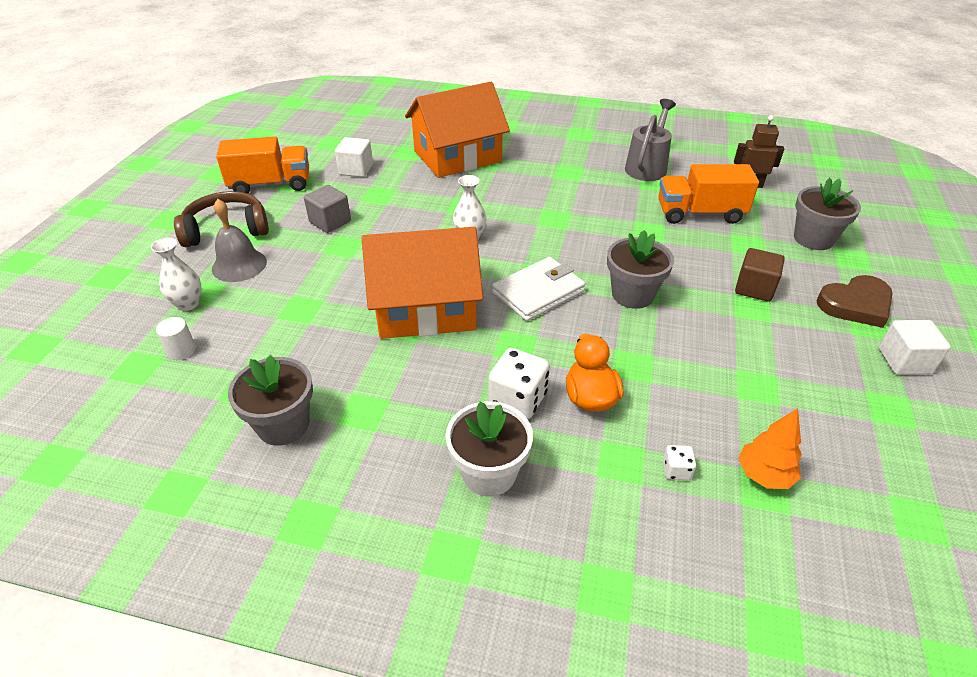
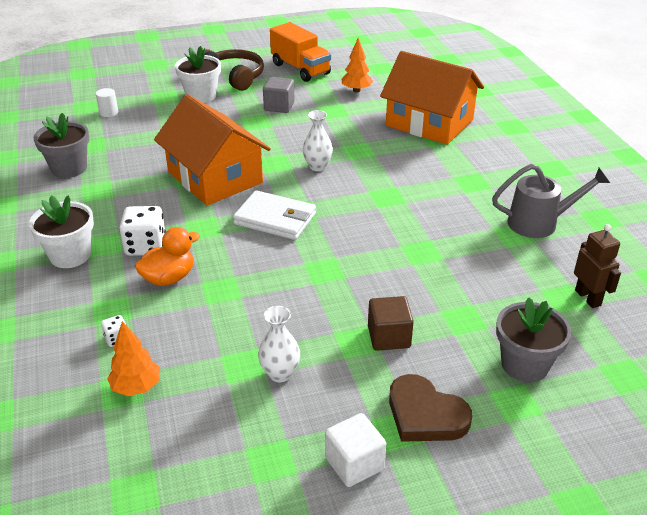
camera: 60 degrees right, 5 degrees down
(188, 304) = (150, 97): white vase -> white vase (280, 374)
(239, 265) = (201, 96): grey bell -> white flower pot
(356, 170) = (356, 90): white cube -> orange tree
(632, 294) = (314, 266): grey flower pot -> none
(700, 213) = (487, 275): orange truck -> none

